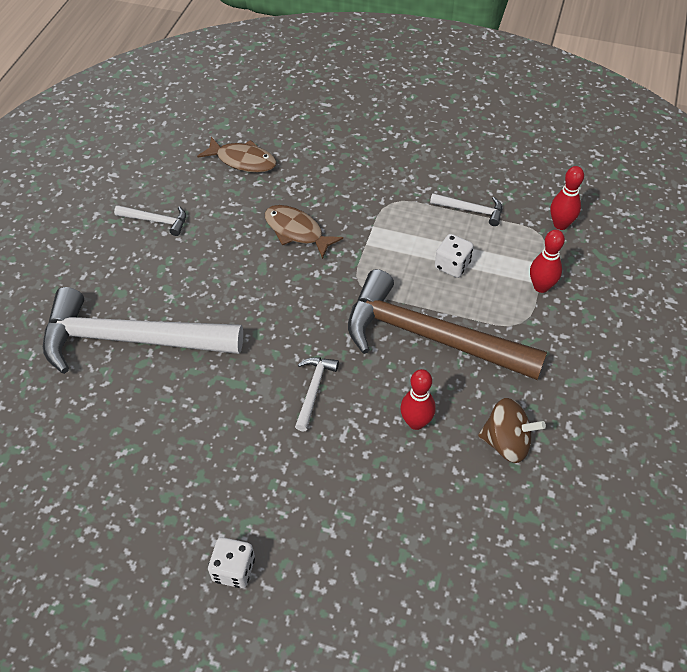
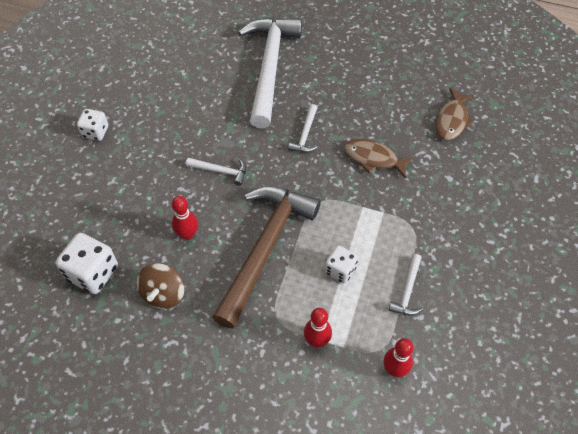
camera: 90 degrees right, 5 degrees up
(156, 221) = (379, 71): white hammer -> white hammer (305, 134)
(297, 231) = (374, 158): brown fish -> brown fish turned 105 degrees counterclockwise
(486, 534) = (93, 273): none -> white dice

